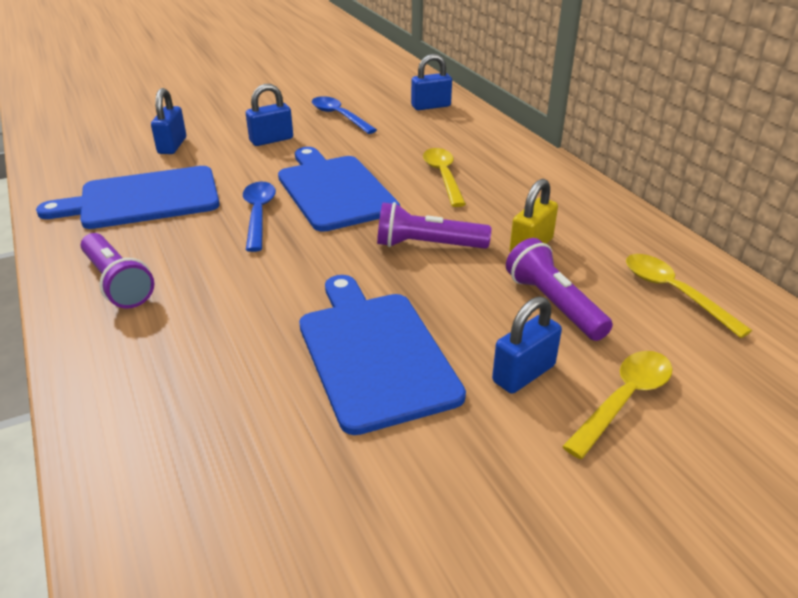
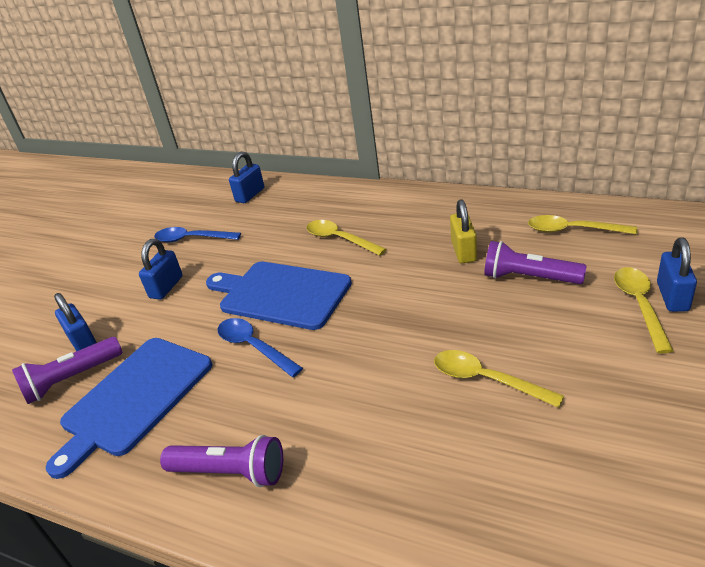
camera: 35 degrees left, 0 degrees up
(374, 354) = (486, 380): blue cutting board -> yellow spoon
(427, 245) = (404, 290): purple flashlight -> purple flashlight (71, 379)
(523, 374) = (577, 328): blue padlock -> blue padlock (672, 297)

